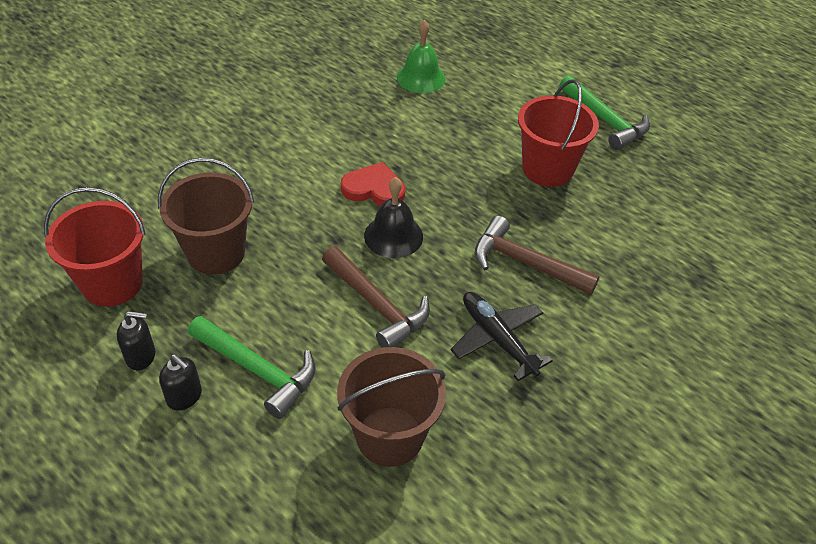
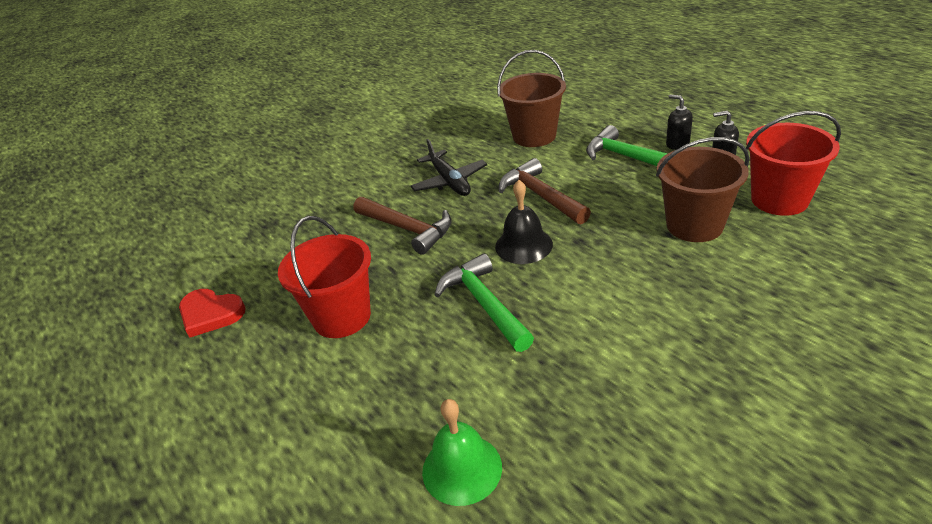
camera: 165 degrees left, 10 degrees down
(374, 189) = (542, 289): red heart -> red heart (210, 314)
(604, 120) = (232, 387): green hammer -> green hammer (485, 304)

